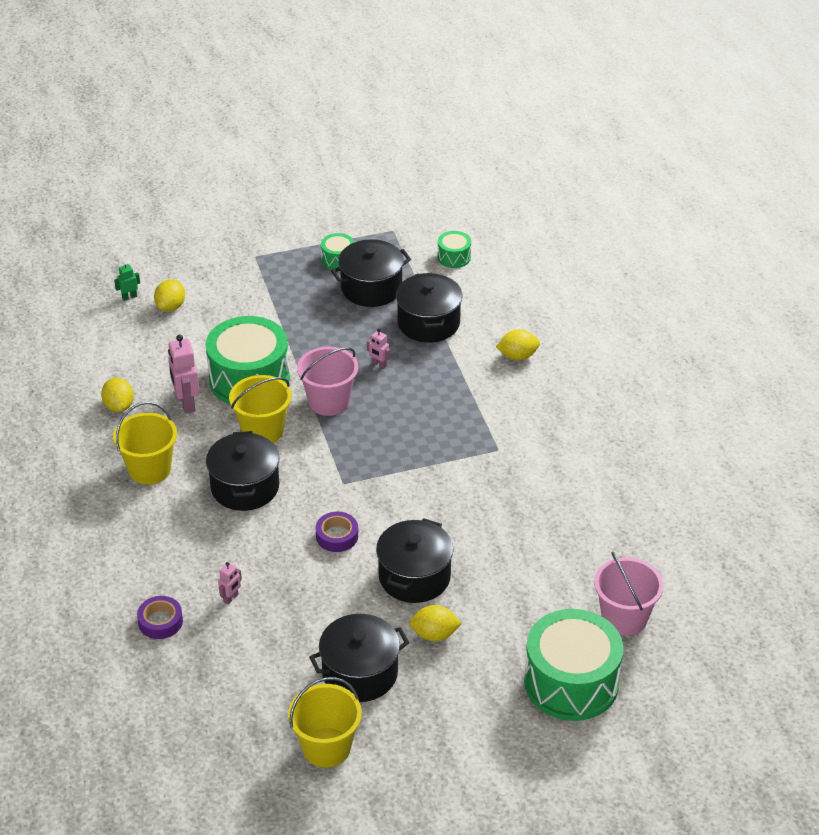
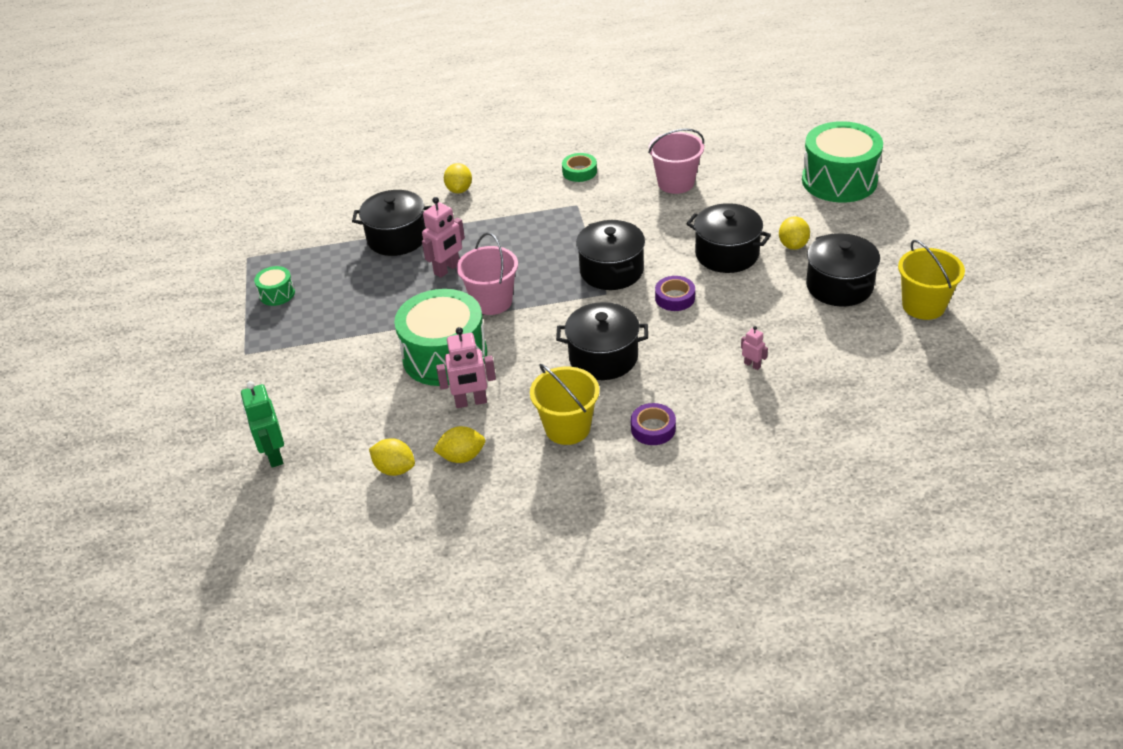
camera: 80 degrees left, 0 degrees up
(129, 297) = (274, 455): green robot -> green robot, size x1.89
(160, 621) = (784, 413): purple tape -> purple tape (653, 428)
(171, 306) = (305, 419): yellow lemon -> yellow lemon (395, 469)
(262, 431) = (524, 346): yellow bucket -> none
(371, 288) = (332, 272): black pot -> black pot (611, 271)
(379, 364) = (447, 269): pink robot -> pink robot, size x1.89
(454, 257) = (306, 220): green drum -> none
(563, 447) = (579, 171): none -> green tape
(624, 618) = (772, 153): pink bucket -> pink bucket (676, 183)

